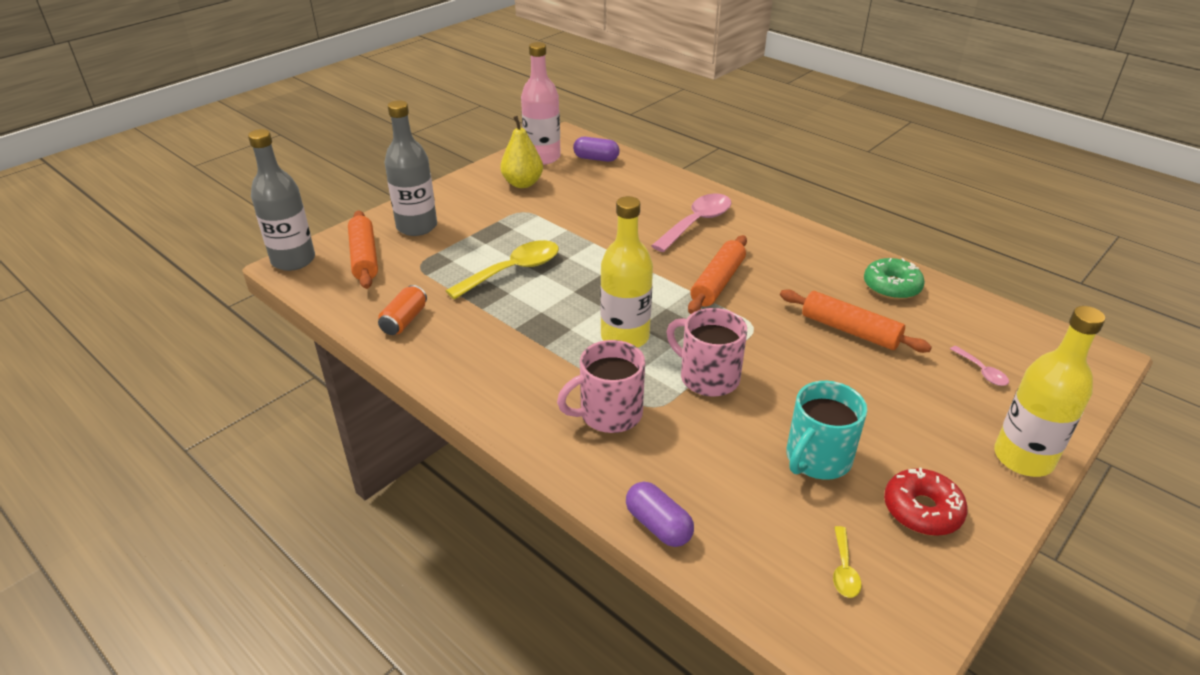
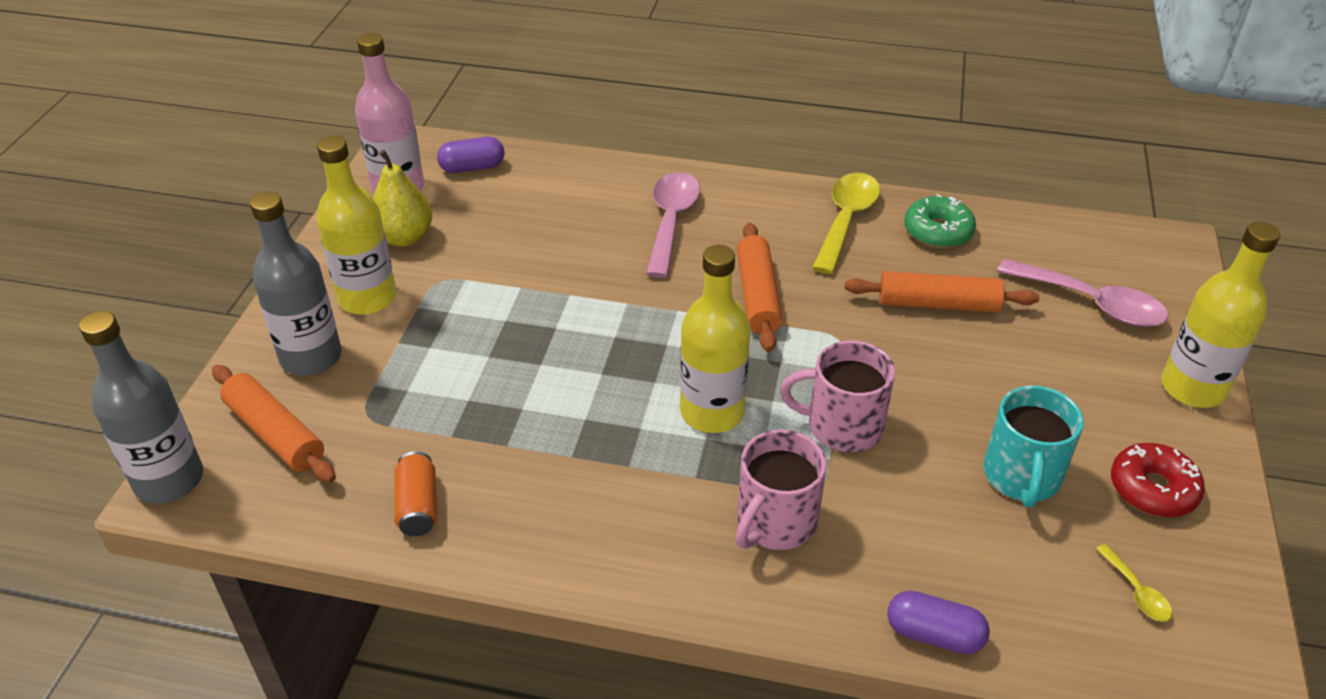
camera: 30 degrees left, 5 degrees up
(474, 207) = (367, 298): none -> yellow bottle
(513, 271) = (501, 375): yellow spoon -> yellow spoon (846, 221)
(981, 371) = (1091, 303): pink spoon -> pink spoon, size x2.13

